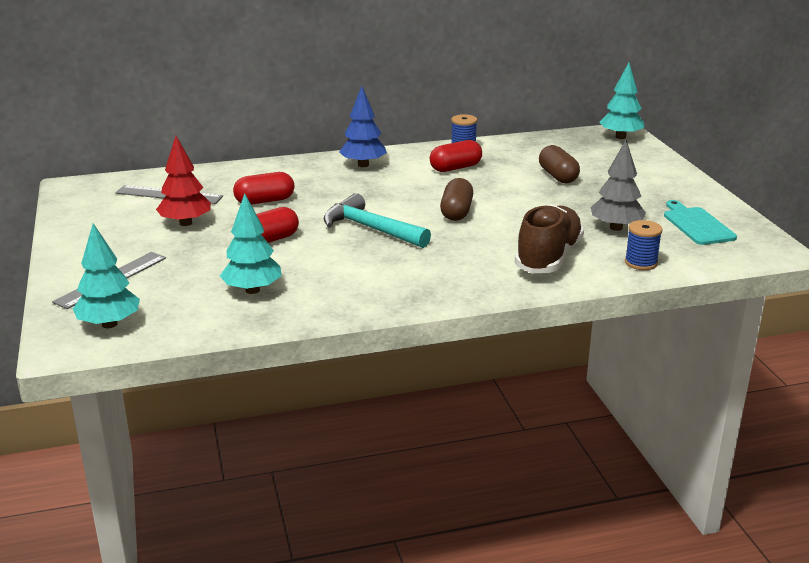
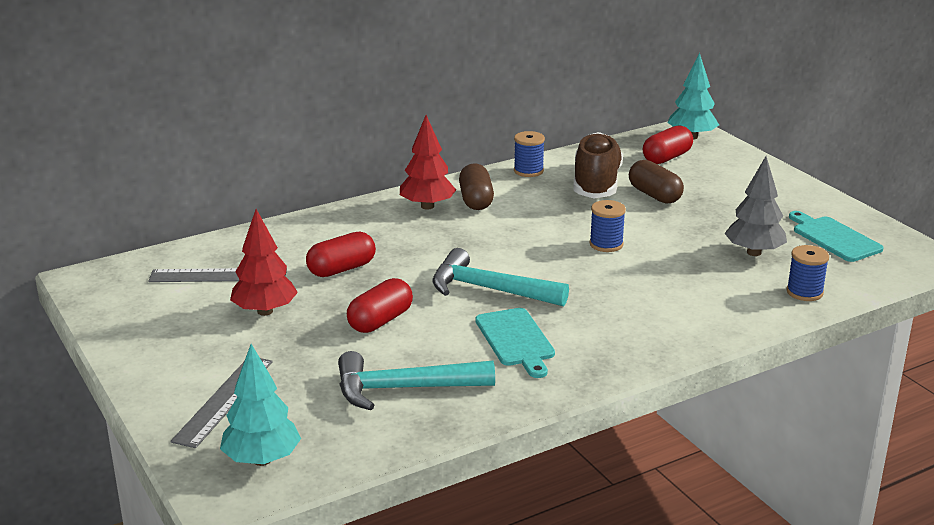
camera: 15 degrees left, 0 degrees up
(252, 290) = (404, 389): turquoise tree -> turquoise hammer
(363, 165) = (427, 206): blue tree -> red tree
(366, 267) = (516, 340): none -> turquoise cutting board
(455, 168) = (535, 198): red capsule -> red capsule (666, 158)
(456, 212) = (572, 255): brown capsule -> brown capsule (476, 200)
(491, 207) = (606, 244): none -> blue spool
(548, 257) = (705, 299): brown shoe -> brown shoe (596, 183)

